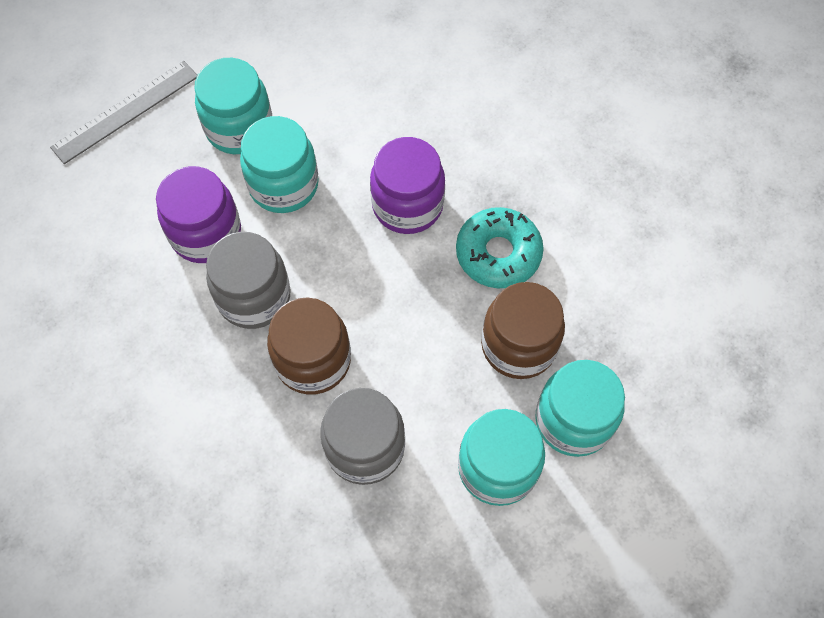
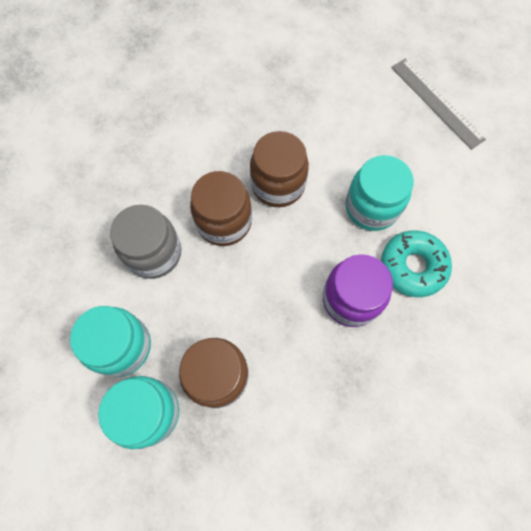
camera: 95 degrees right, 5 degrees up
(206, 233) = (331, 154): purple jar -> none
(239, 128) = (424, 177): turquoise jar -> none
(254, 297) = (278, 185): grey jar -> brown jar
(498, 253) = (302, 369): turquoise donut -> turquoise donut (412, 266)

